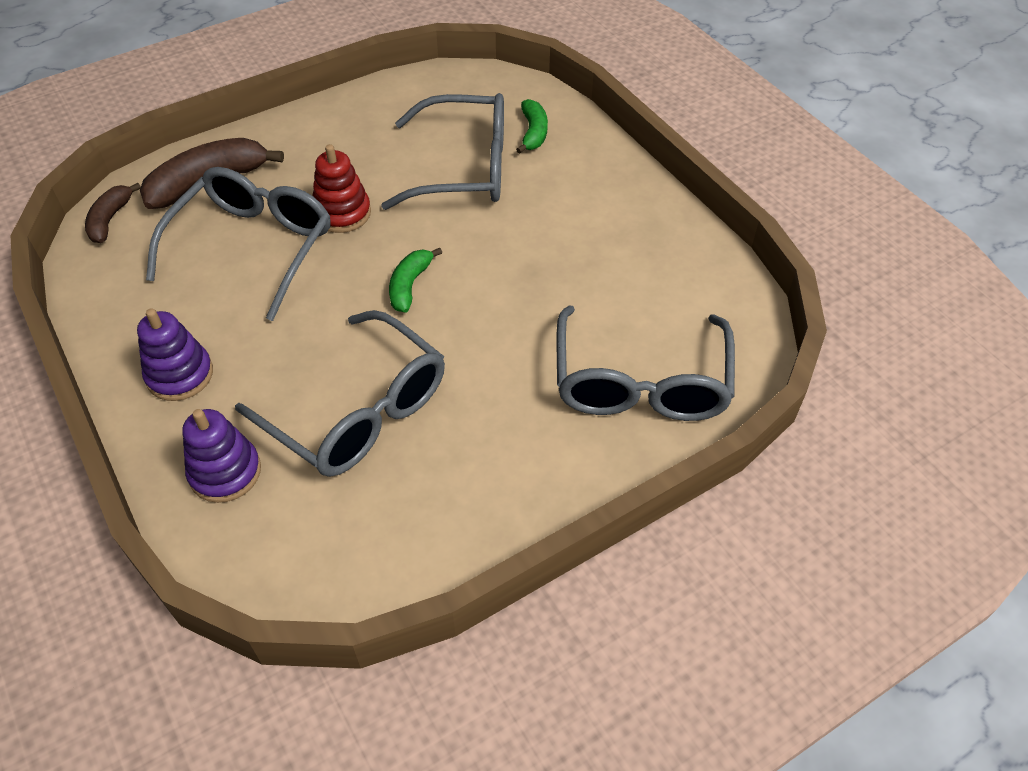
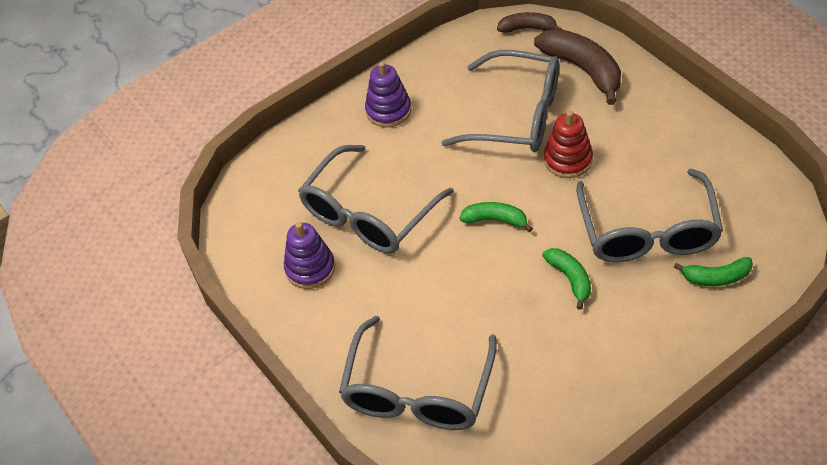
camera: 90 degrees right, 0 degrees up
(225, 472) = (313, 156): purple stacking toy -> purple stacking toy (310, 268)
(510, 234) = (570, 279): none -> green banana
(640, 382) = (418, 390): grey glasses -> grey glasses turned 75 degrees counterclockwise

